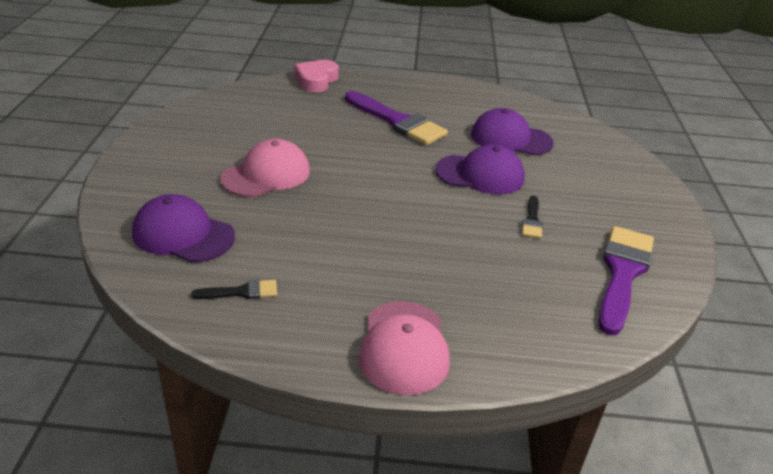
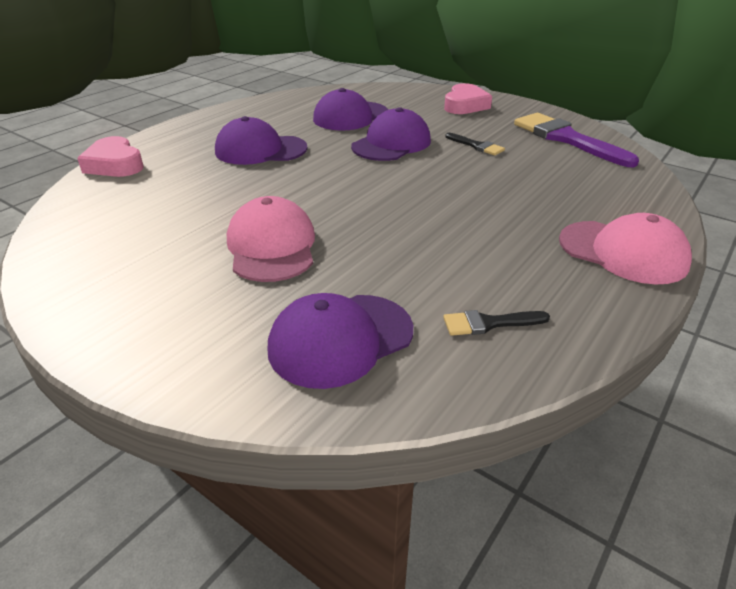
camera: 55 degrees left, 0 degrees up
(241, 292) = (489, 323): black brush -> black brush turned 120 degrees counterclockwise
(398, 122) = (260, 150): purple brush -> purple cap
(624, 191) = (465, 105): none -> pink heart

